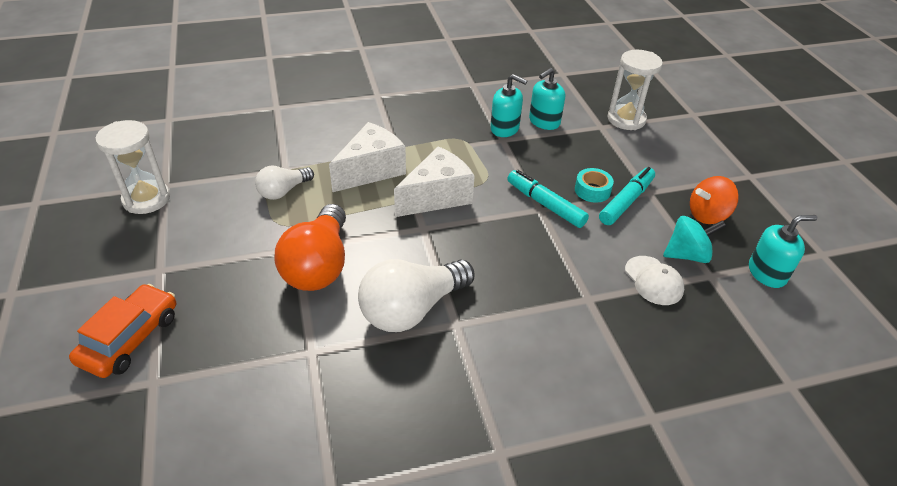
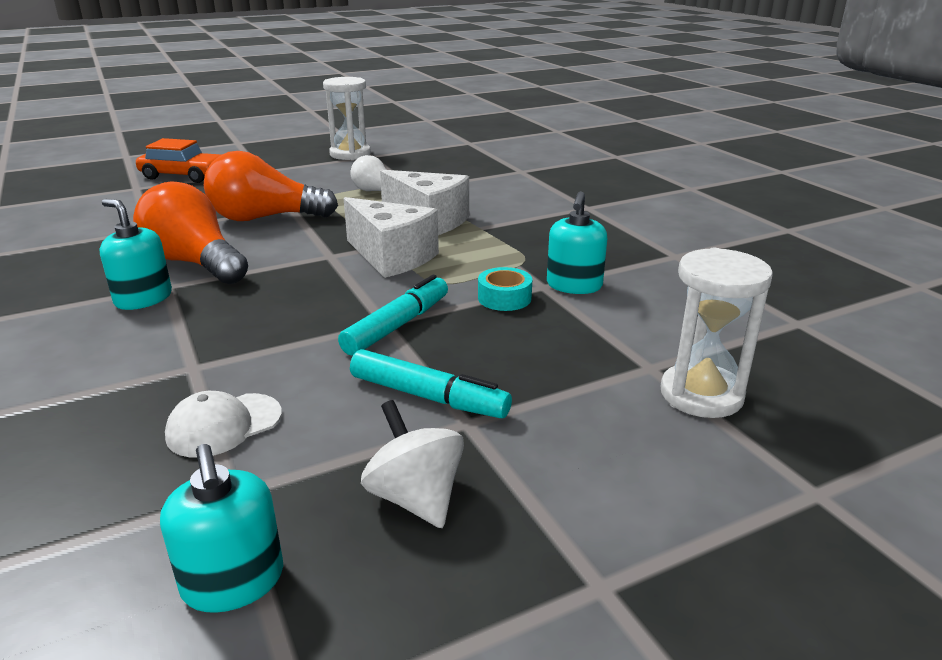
camera: 80 degrees right, 15 degrees down
(412, 309) = (195, 263): white light bulb -> orange light bulb
(544, 122) = (619, 314): turquoise soap dispenser -> turquoise soap dispenser (143, 299)
(592, 190) = (447, 363): turquoise tape -> turquoise tape (504, 298)
(687, 255) = (289, 465): turquoise spinning top -> none
(707, 215) = (415, 498): orange spinning top -> white spinning top

